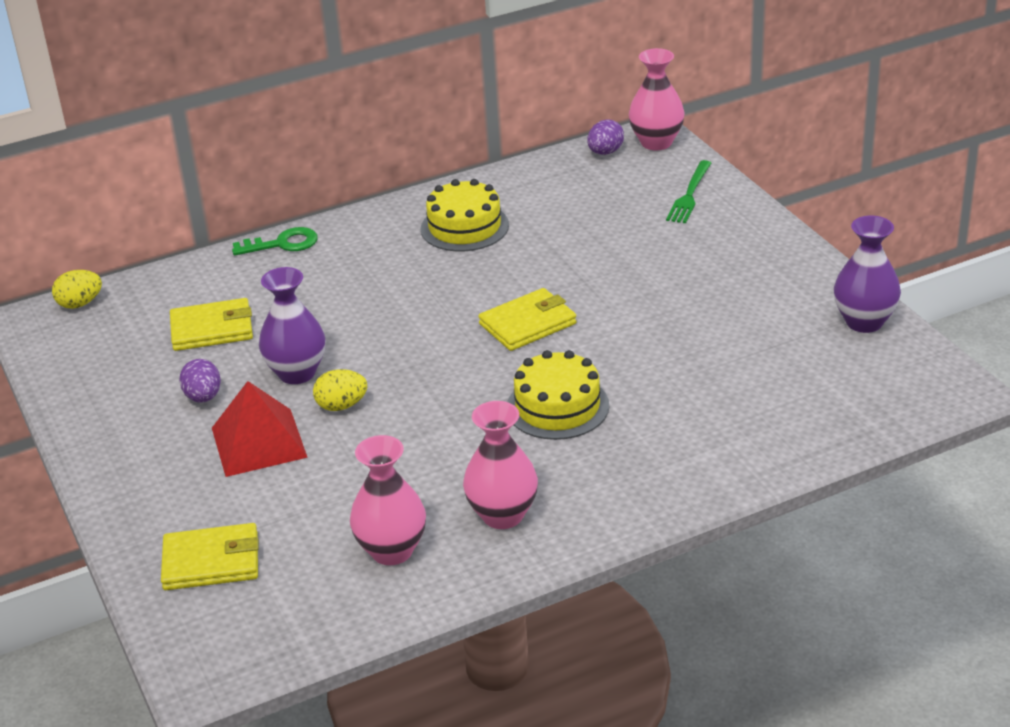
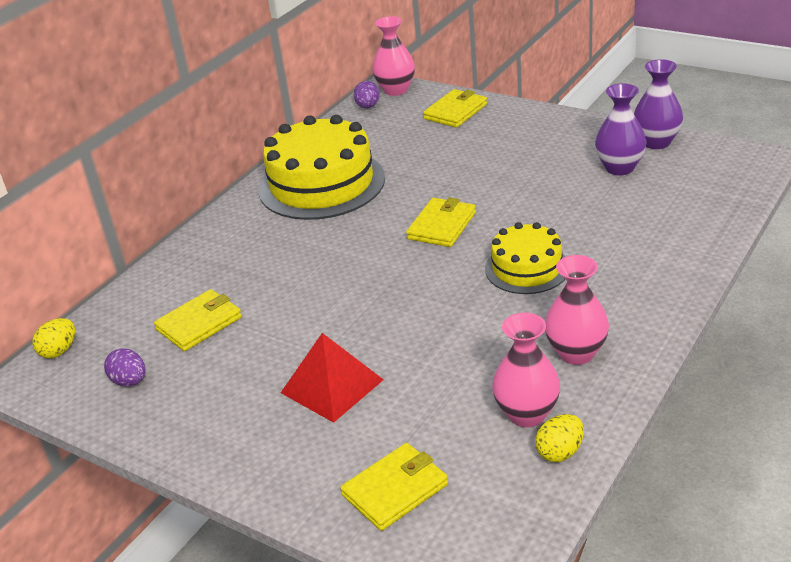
camera: 30 degrees left, 0 degrees up
(203, 397) = (248, 374): purple egg -> purple egg (130, 381)
(283, 244) = (191, 244): green key -> none
(297, 373) = (306, 325): purple vase -> purple vase (619, 168)
(341, 406) = (368, 333): yellow egg -> yellow egg (560, 452)
(464, 227) = (322, 184): yellow cake -> yellow cake, size x1.76
(689, 195) = (455, 111): green fork -> yellow wallet

